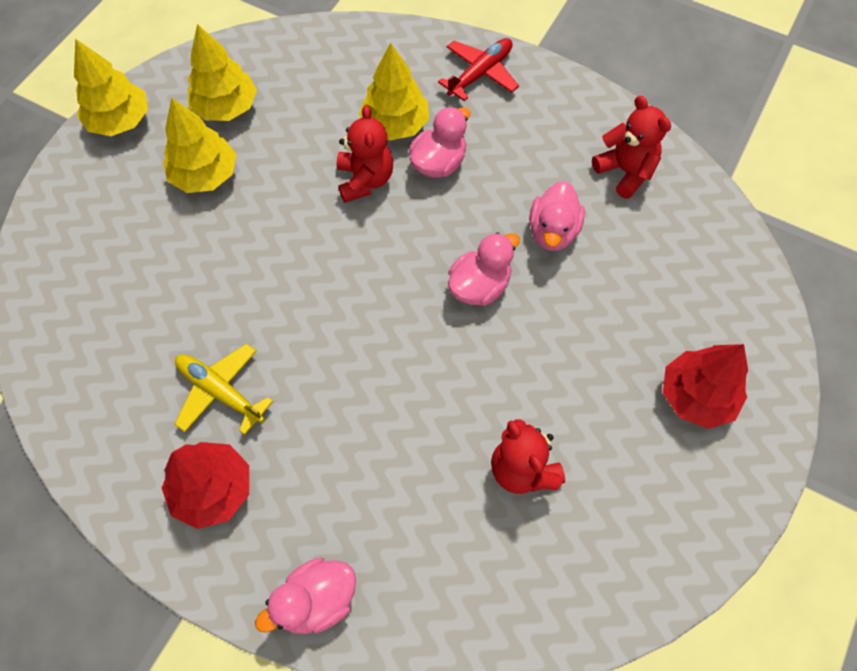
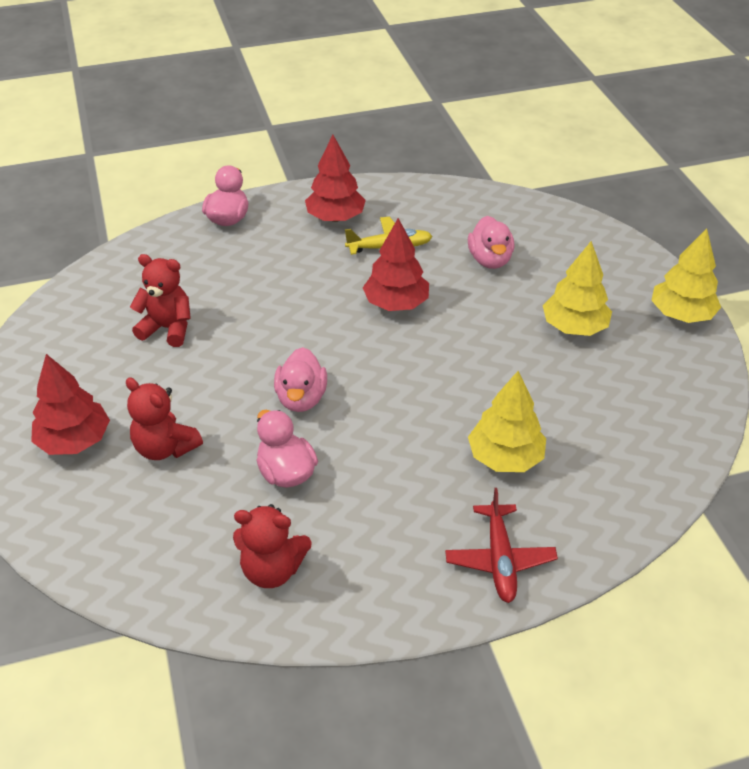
camera: 135 degrees right, 20 degrees down
(226, 107) = (637, 373): yellow tree -> none
(299, 317) = (396, 303): none -> red tree
(365, 180) = (469, 403): red teddy bear -> red teddy bear (165, 448)
(439, 163) = (433, 455): pink duck -> pink duck (490, 260)

